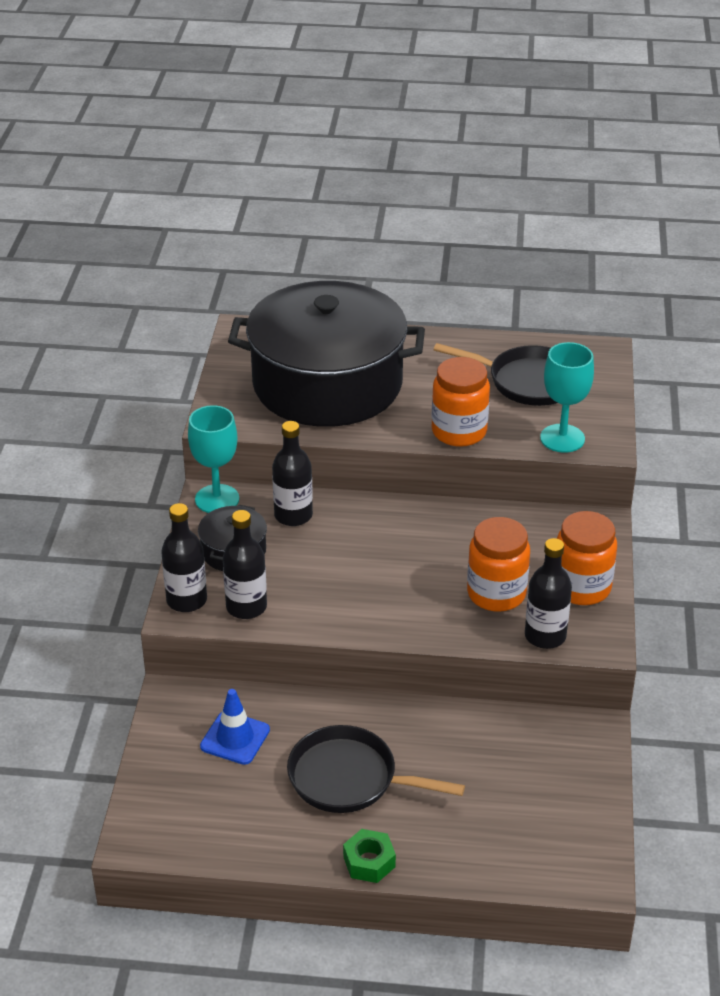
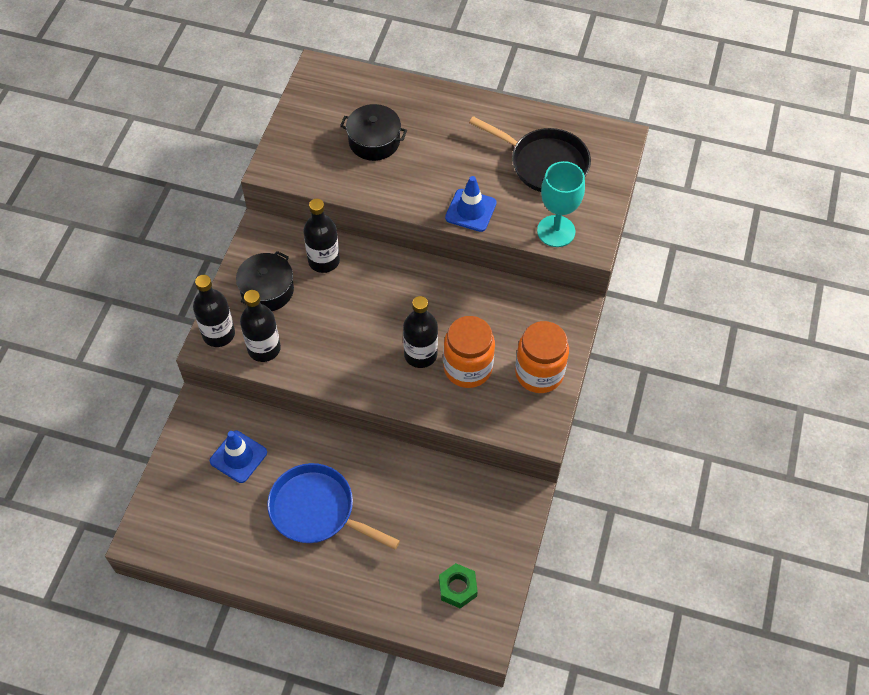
camera: 10 degrees right, 20 degrees up
(217, 499) = (266, 234): turquoise goblet -> none
(327, 384) = (374, 141): black pot -> black pot, size x0.40
(349, 778) = (317, 510): black pan -> blue pan
(369, 862) = (313, 590): green nut -> green nut (457, 588)
(459, 432) = (470, 210): orange jar -> blue traffic cone
(545, 636) = (495, 418): black bottle -> black bottle (420, 354)

